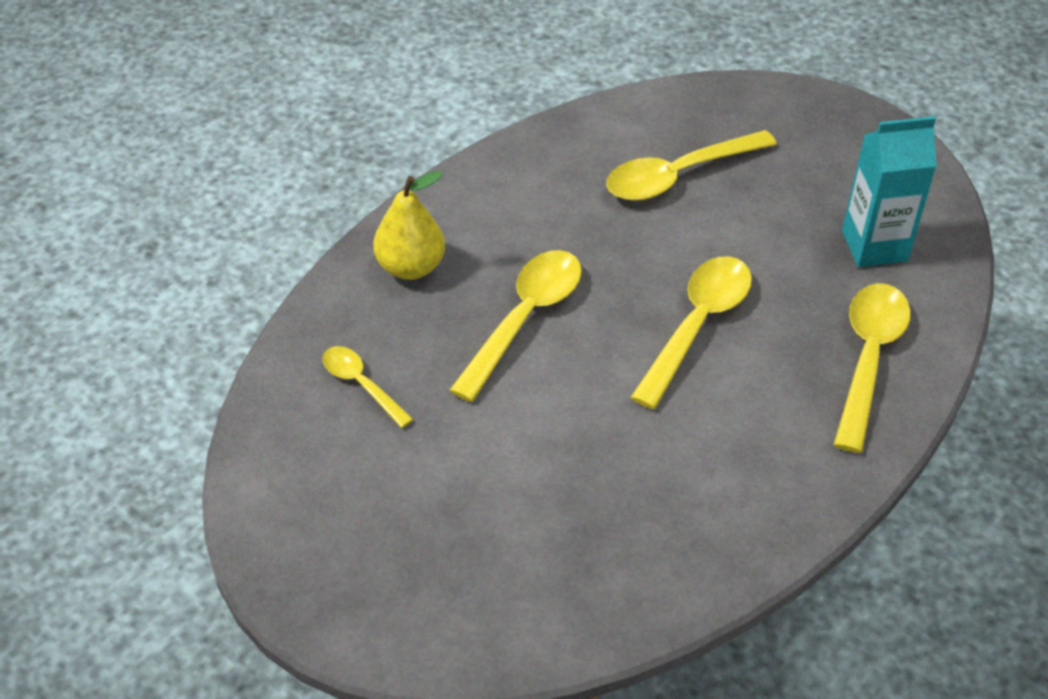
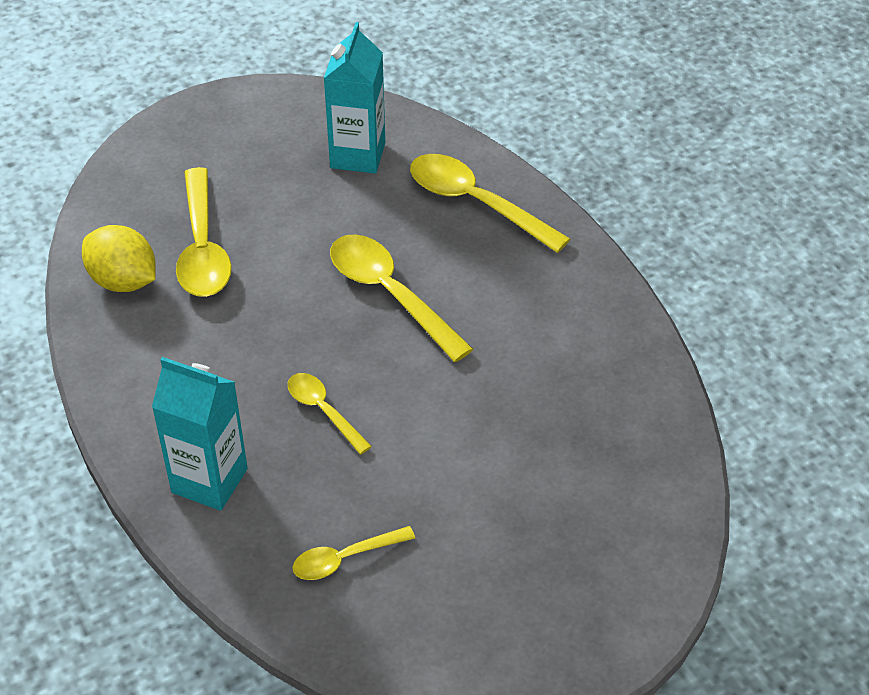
camera: 70 degrees left, 0 degrees up
(410, 267) = (209, 480): yellow pear -> turquoise carton
(524, 320) = (324, 411): yellow spoon -> yellow spoon, size x0.57
(608, 139) = (123, 281): none -> yellow lemon

